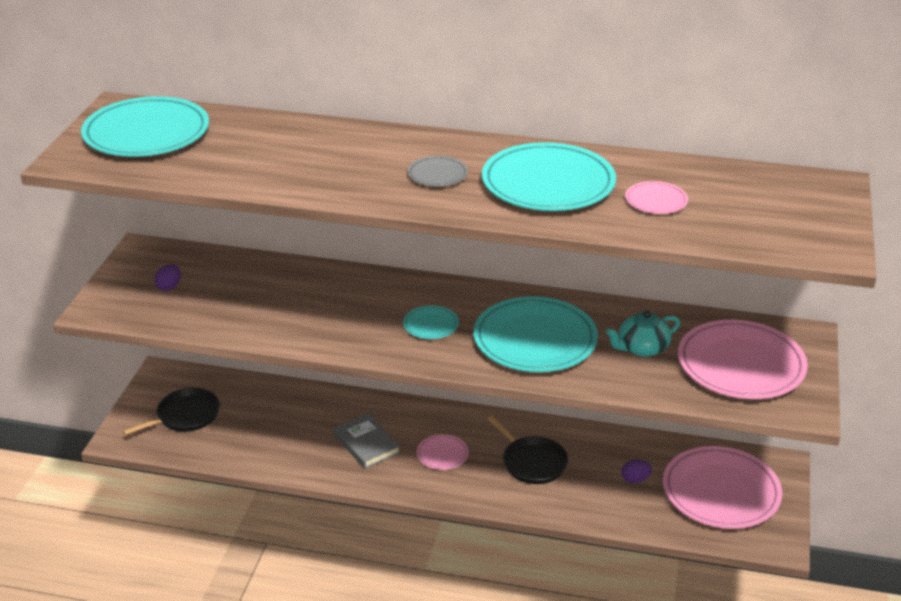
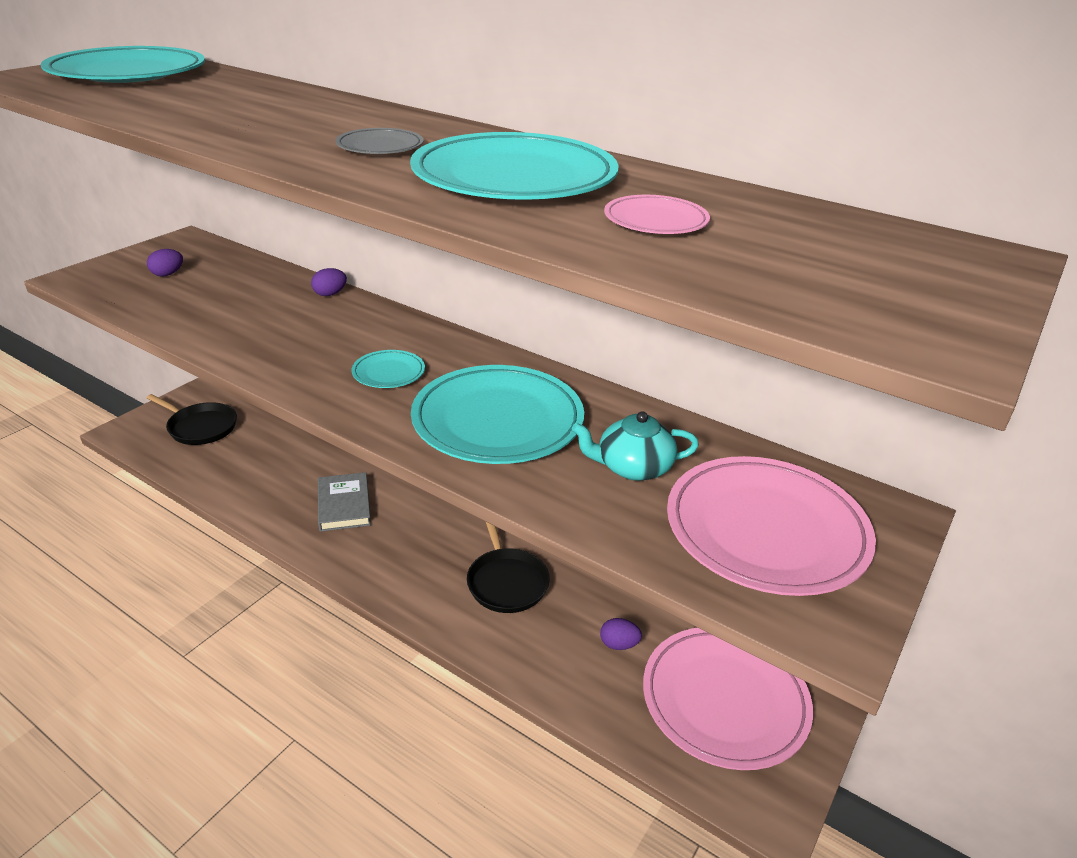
camera: 20 degrees right, 0 degrees up
(185, 416) = (200, 427): black pan -> black pan turned 45 degrees clockwise
(322, 271) = (330, 294): none -> purple egg
(442, 454) = (413, 541): pink plate -> none

